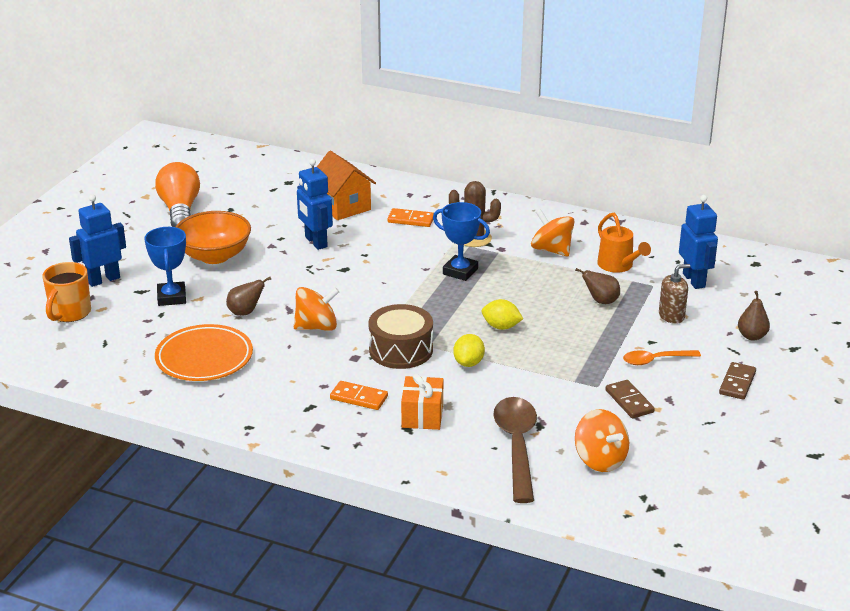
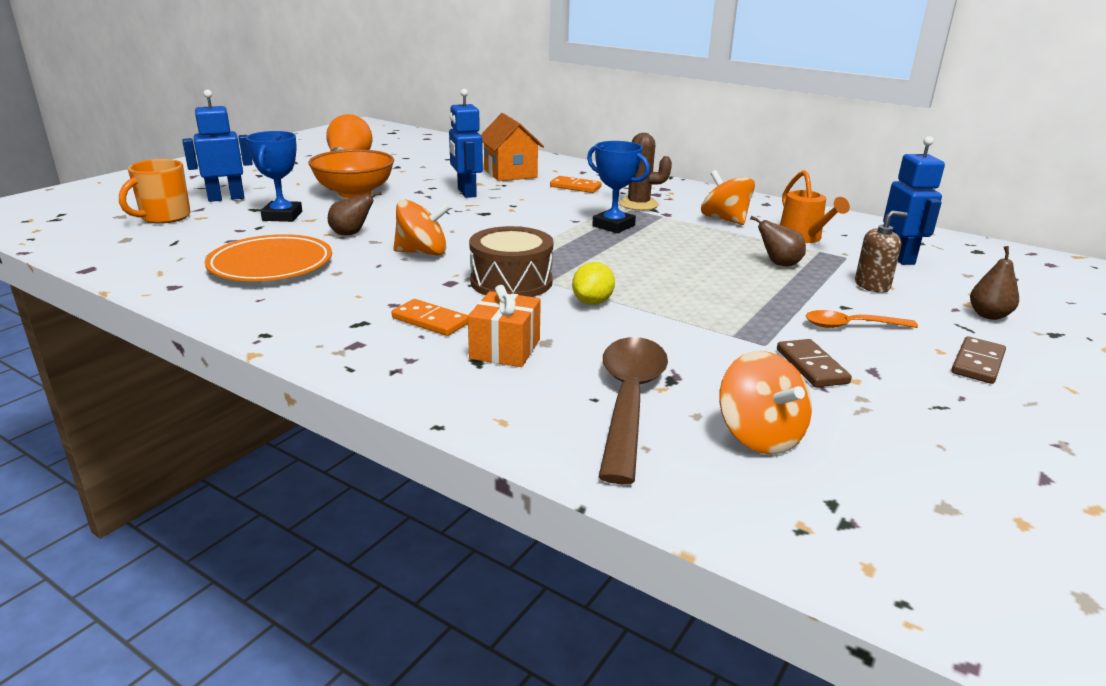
camera: 10 degrees right, 5 degrees down
(501, 327) = (646, 274): yellow lemon -> none

